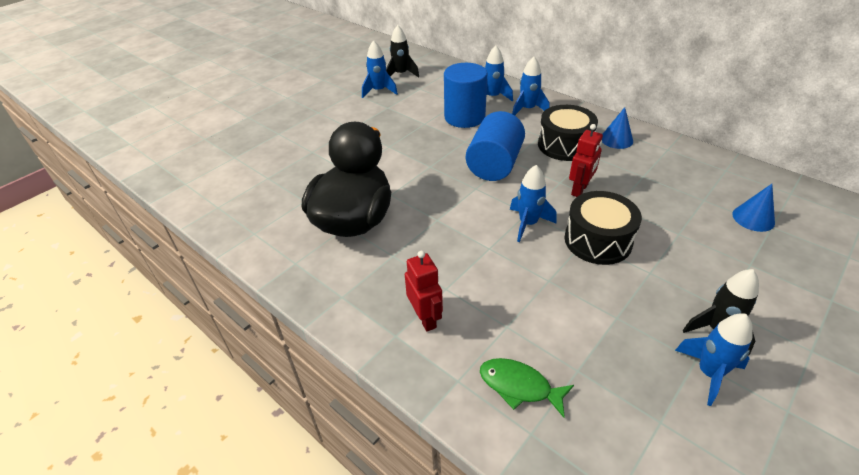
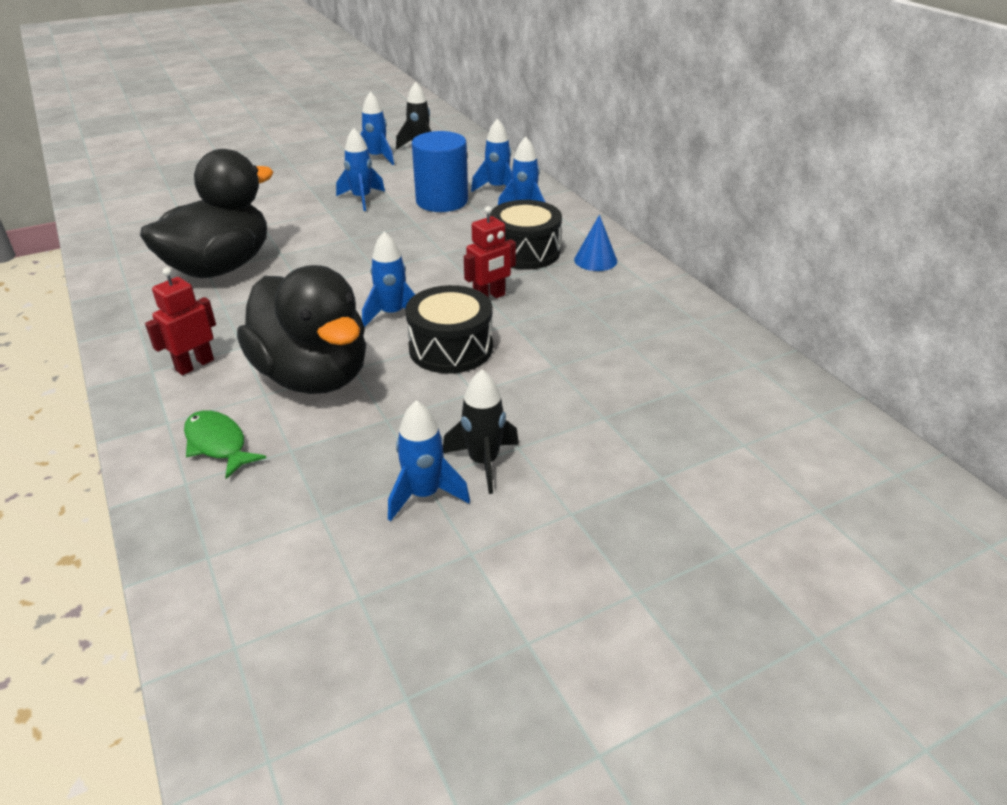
camera: 20 degrees right, 5 degrees down
(403, 129) = (362, 199): none -> blue rocket
(425, 318) = (194, 365): red robot -> red robot turned 135 degrees counterclockwise
(494, 165) = (421, 253): blue cylinder -> none
(527, 297) = (313, 376): none -> black duck
(753, 218) = (668, 375): blue cone -> none

